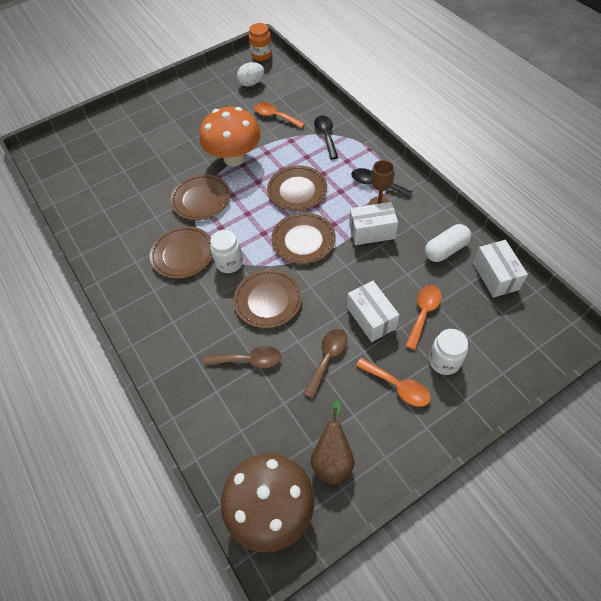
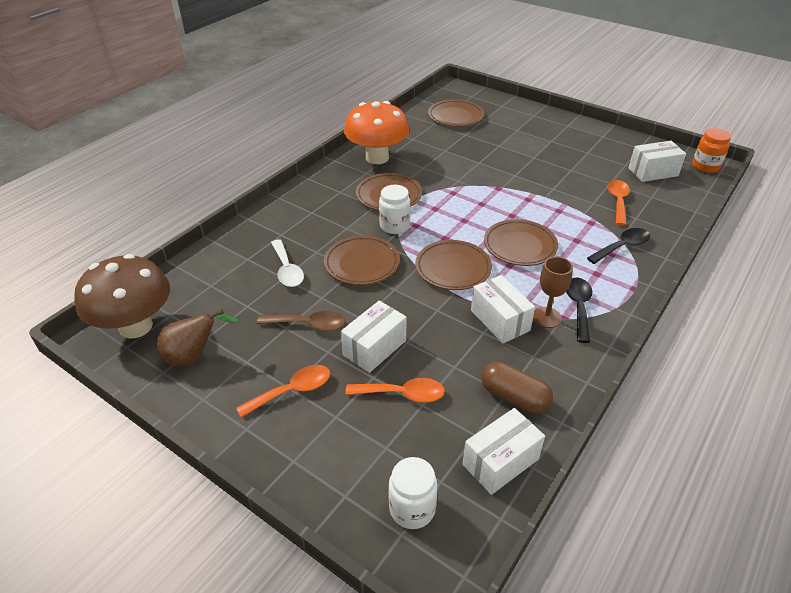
camera: 65 degrees right, 15 degrees down
(201, 200) = (461, 187): brown plate -> brown plate (455, 116)
(234, 158) = (532, 191): orange mushroom -> orange mushroom (377, 158)
(249, 360) = (287, 270): brown spoon -> white spoon
(251, 83) = (653, 172): white egg -> white box
(398, 386) = (292, 391): orange spoon -> orange spoon turned 135 degrees counterclockwise
(444, 361) = (341, 428): white jar -> white jar (412, 509)
(446, 250) = (514, 397): white capsule -> brown capsule

